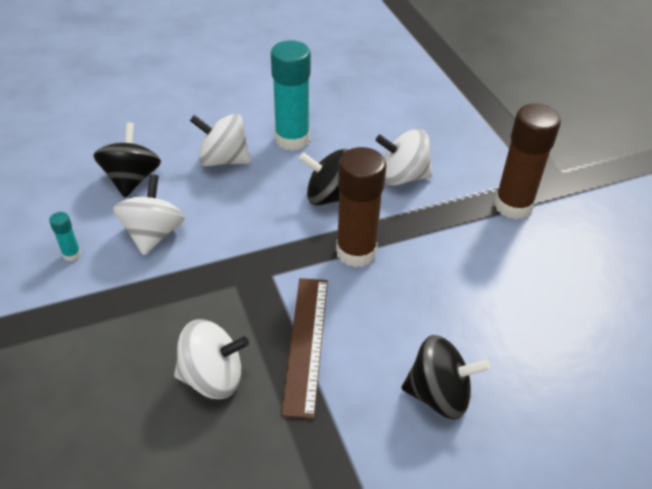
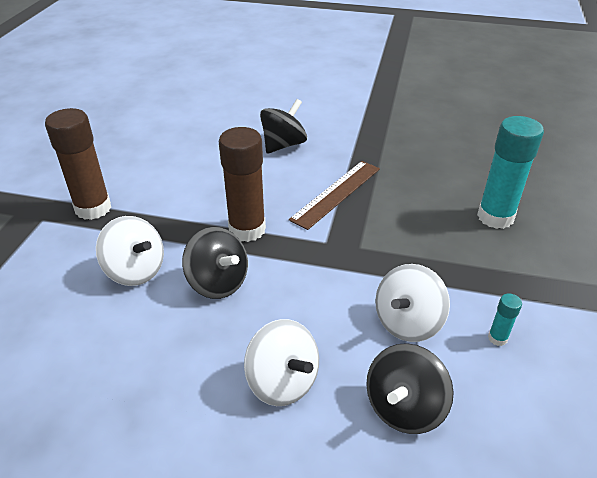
camera: 145 degrees left, 5 degrees down
(213, 377) = (410, 201): white spinning top -> none
(292, 139) = (184, 371): turquoise glue stick -> turquoise glue stick (495, 217)
(439, 395) = (283, 145): black spinning top -> black spinning top turned 90 degrees clockwise

